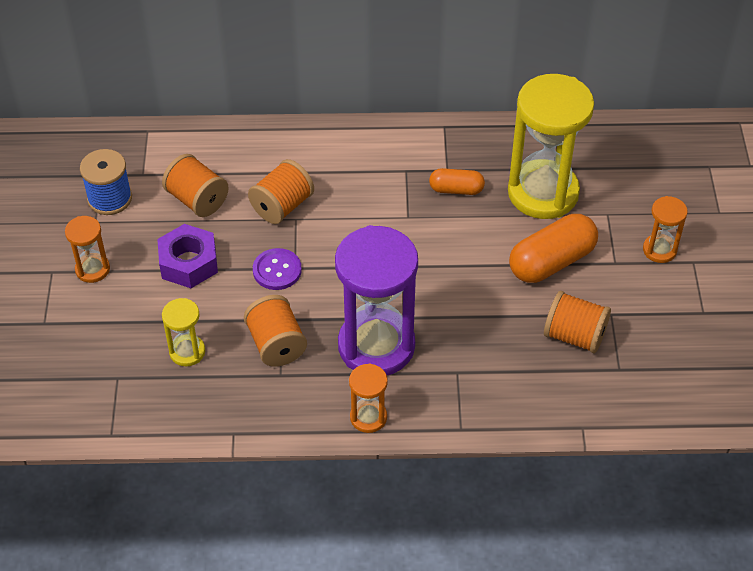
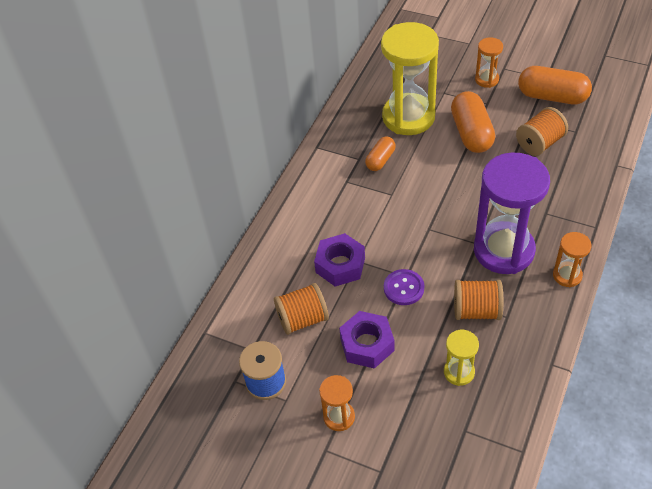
camera: 60 degrees left, 0 degrees up
(282, 206) = (340, 265): orange spool -> purple nut
(670, 327) = (552, 97): none -> orange capsule

